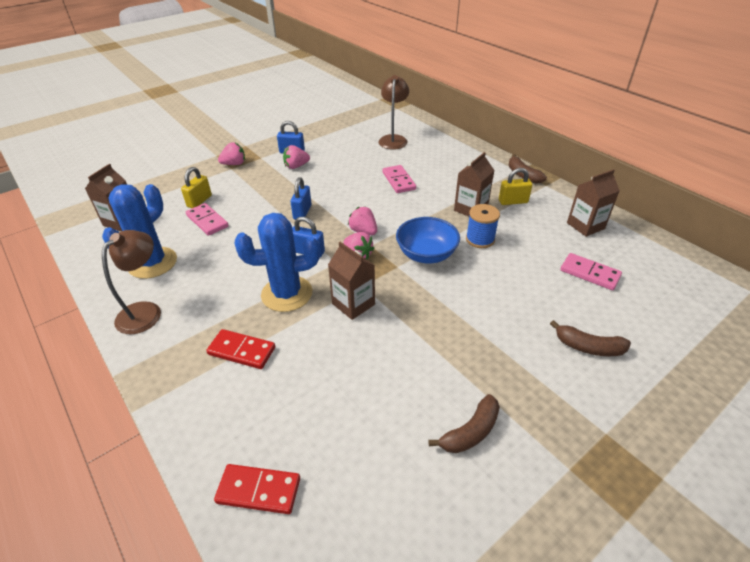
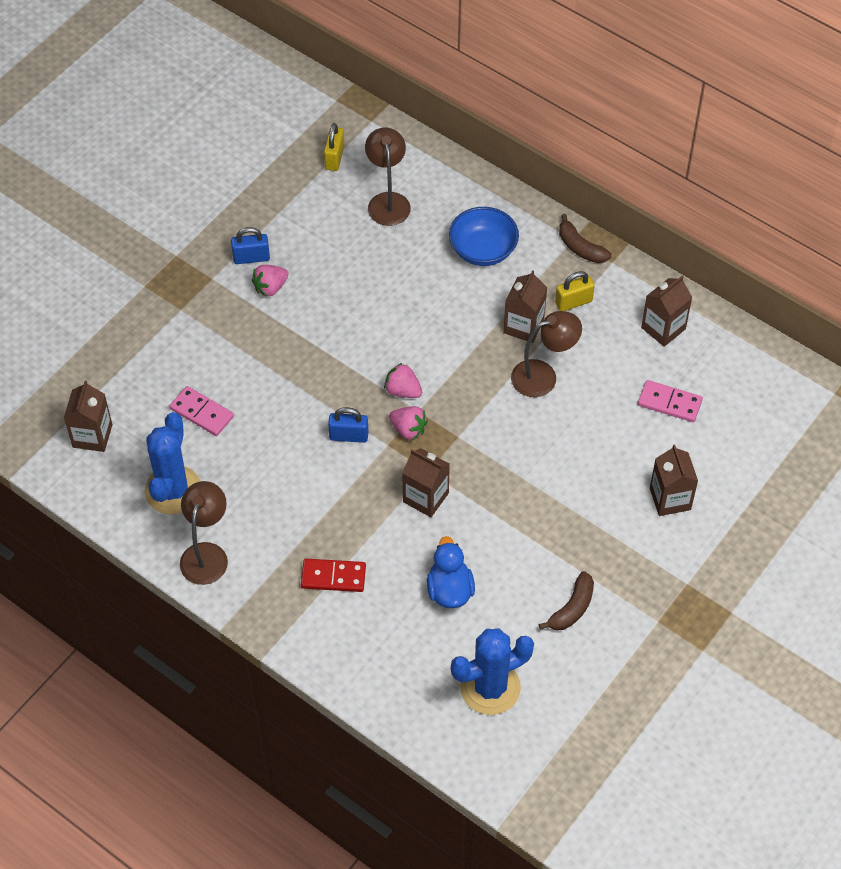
camera: 15 degrees left, 15 degrees up
(199, 201) = (172, 380): yellow padlock -> yellow padlock (334, 158)
(234, 164) = (180, 299): pink strawberry -> none
(258, 490) = (409, 696): red domino -> none
(287, 294) = (349, 499): blue cactus -> blue cactus (490, 687)
(302, 212) = (315, 374): blue padlock -> none
(346, 385) = (449, 590): none -> blue duck
(398, 181) = (420, 290): pink domino -> none
(426, 254) = (486, 412): blue bowl -> blue bowl (483, 250)
(480, 239) = (543, 376): blue spool -> brown lamp
(588, 347) = (670, 499): brown banana -> brown carton

